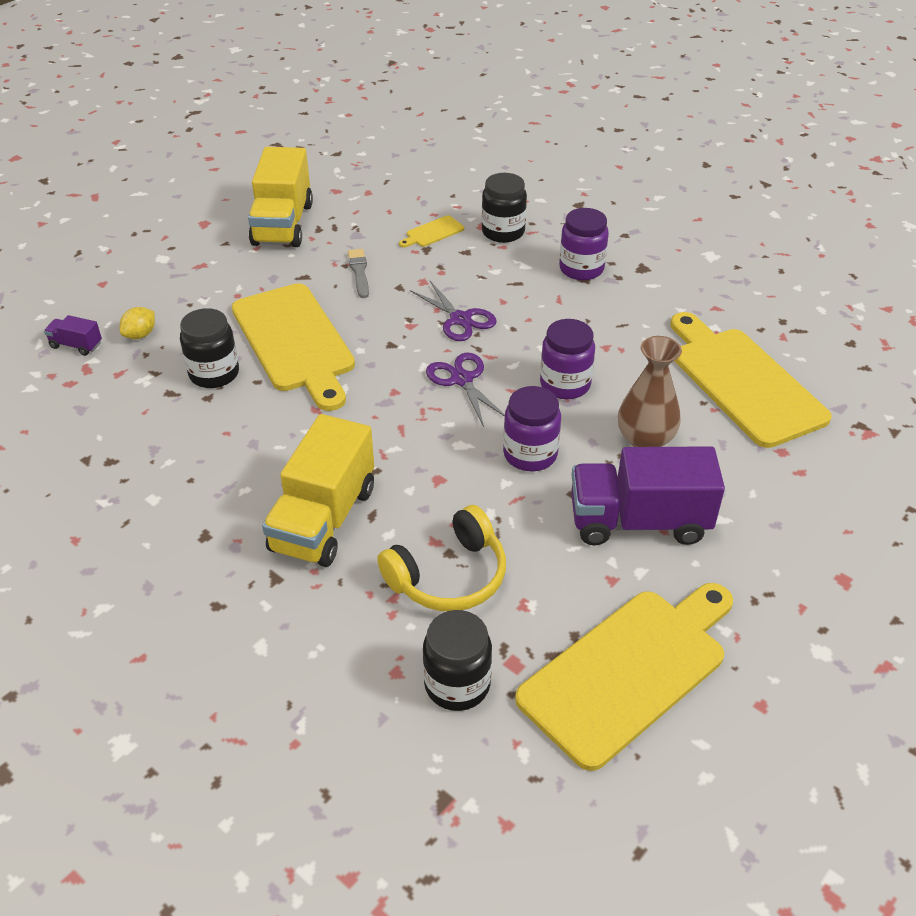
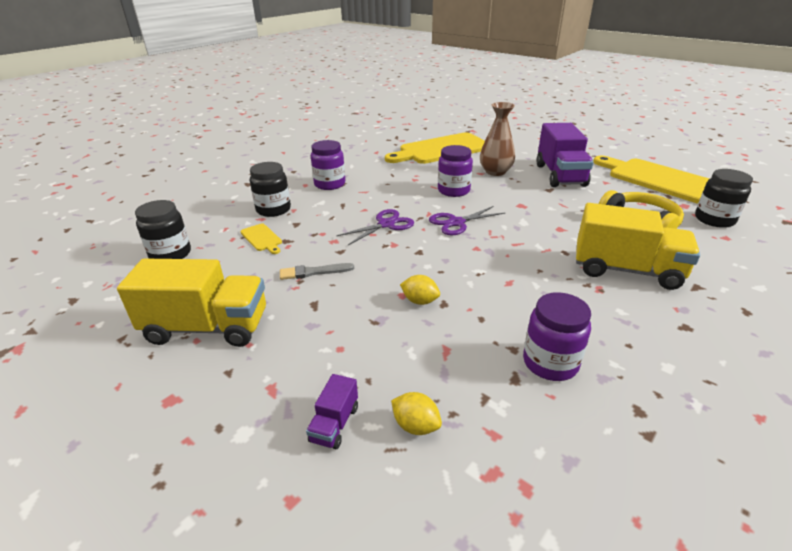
camera: 90 degrees left, 10 degrees down
(76, 345) = (444, 500): purple truck -> purple truck (334, 424)
(214, 374) = (476, 349): black jar -> black jar (170, 254)
(294, 342) = (420, 301): yellow cutting board -> yellow lemon
(530, 454) = (522, 201): purple jar -> purple jar (550, 363)

